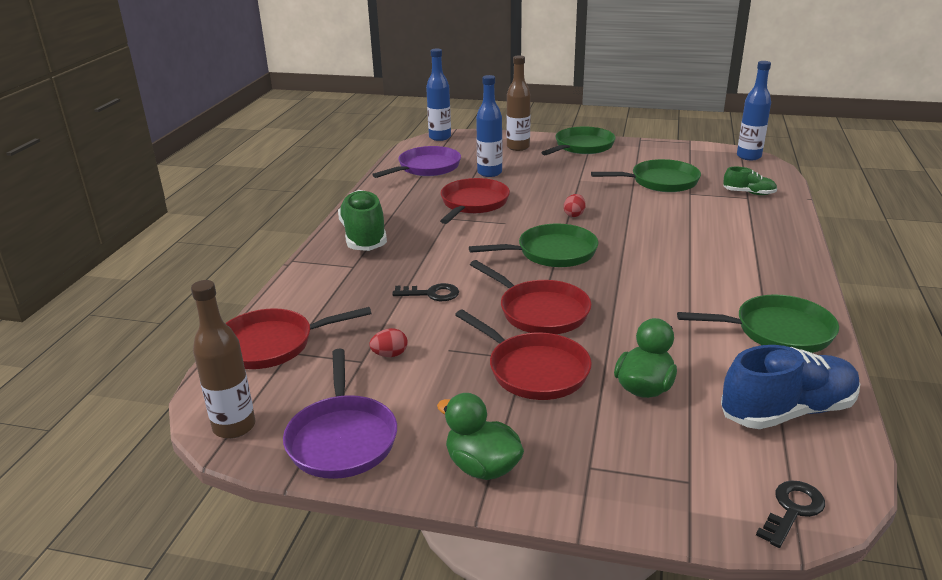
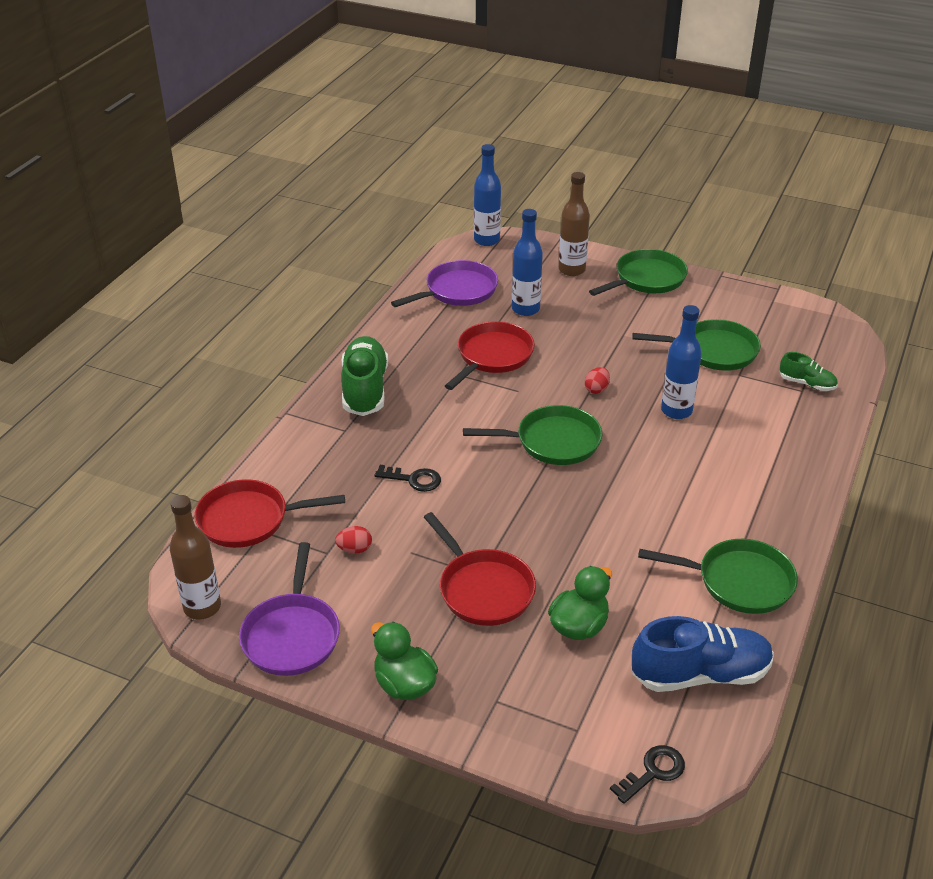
camera: 10 degrees right, 10 degrees up
(540, 311) = (513, 519): red pan -> none
(748, 156) = (837, 323): blue bottle -> blue bottle (676, 411)

